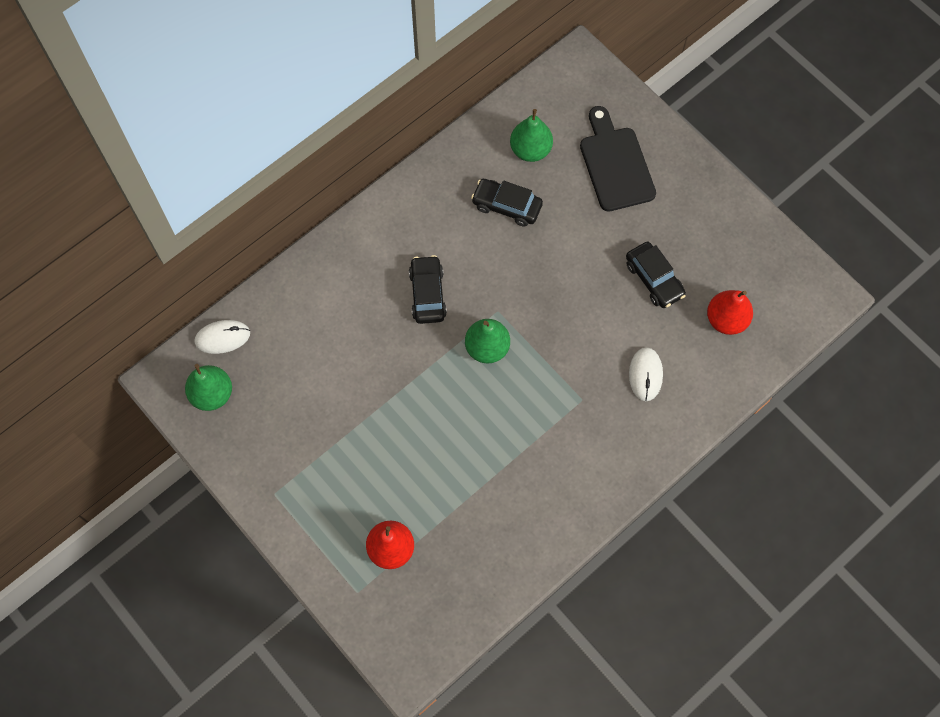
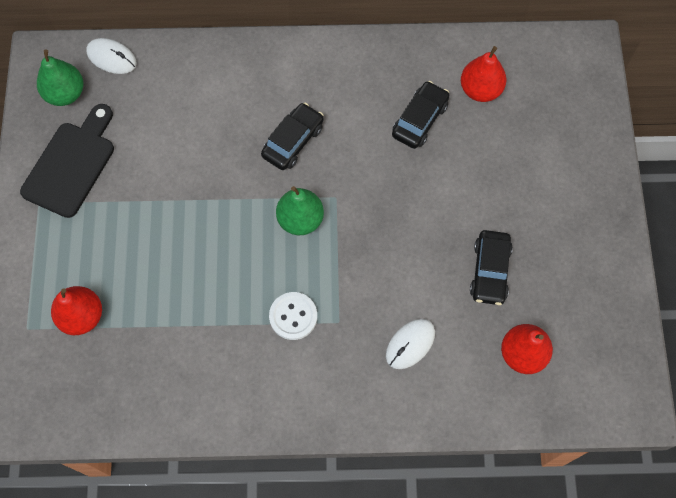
camera: 40 degrees right, 0 degrees up
(506, 206) = (419, 120): black car -> black car turned 60 degrees clockwise
(530, 150) = (480, 90): green pear -> red pear
(546, 422) = (293, 316): none -> white button
(615, 164) = (542, 153): black cutting board -> black cutting board (72, 164)

